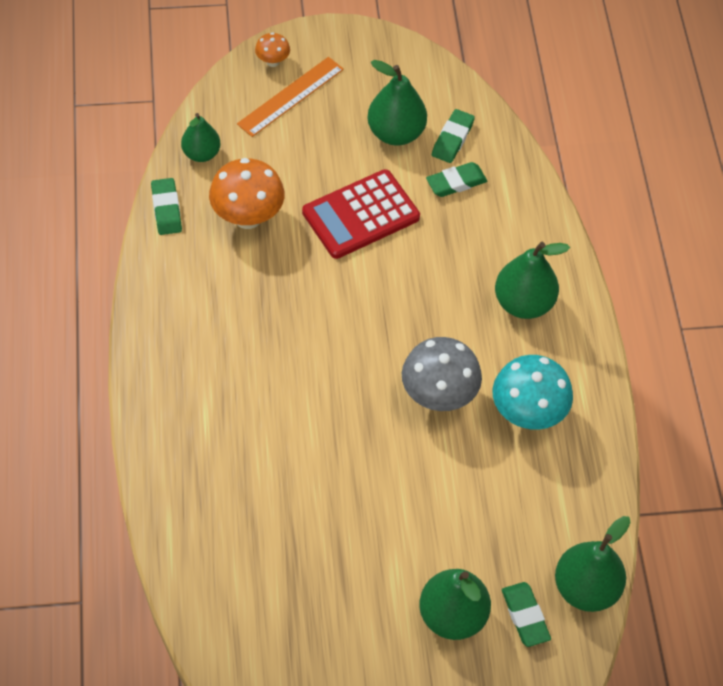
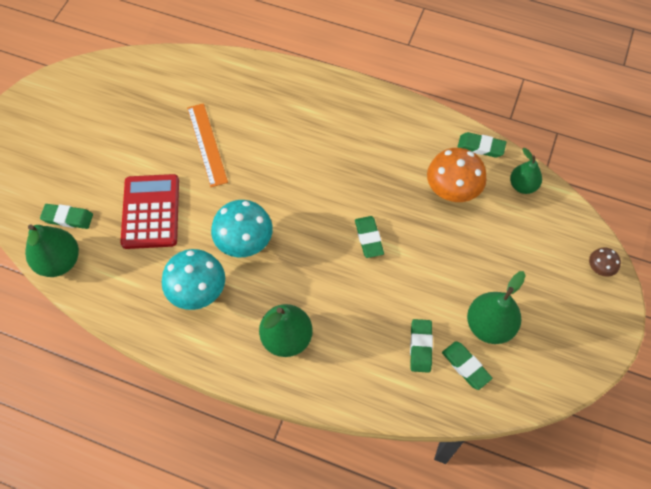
camera: 120 degrees right, 5 degrees up
(272, 61) = (599, 269): orange mushroom -> brown mushroom
(291, 96) = (557, 266): orange ruler -> orange ruler (207, 144)
(357, 275) = (368, 238): none -> green eraser
(361, 215) = (420, 264): red calculator -> red calculator (150, 212)
(438, 396) = (245, 243): grey mushroom -> turquoise mushroom
(452, 616) = (96, 179): green pear -> none

